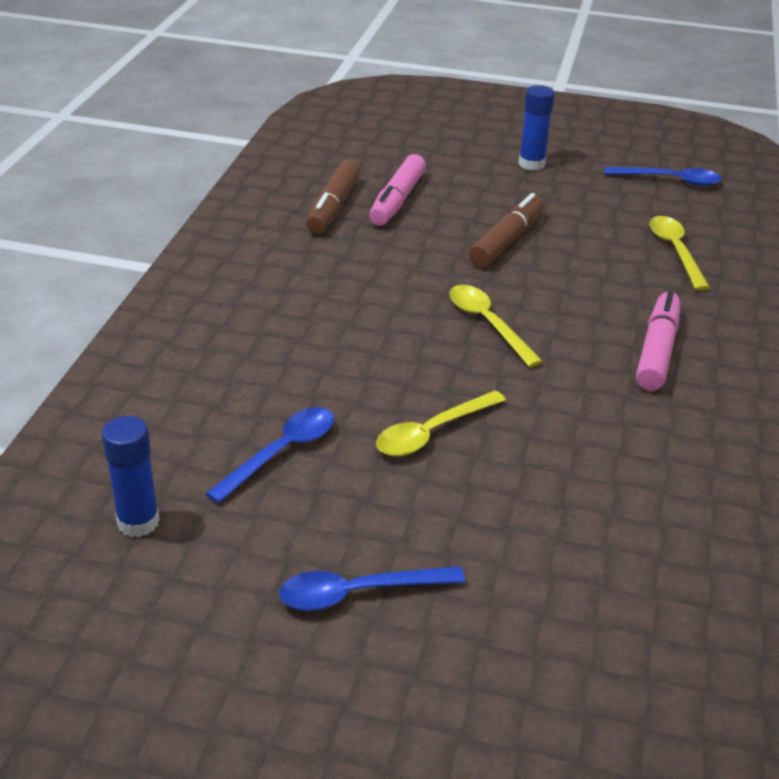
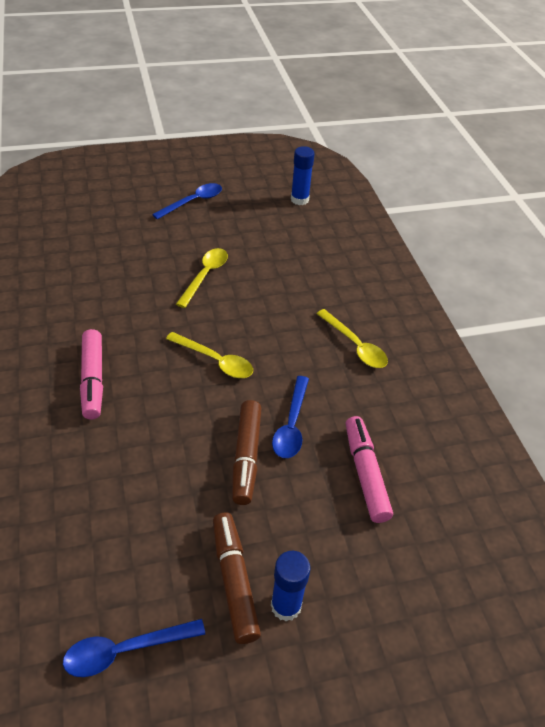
camera: 150 degrees right, 10 degrees up
(281, 452) = (269, 243): blue spoon -> blue spoon (291, 425)
(333, 207) = (405, 440): brown marker -> brown marker (234, 580)
(675, 251) = (98, 507): yellow spoon -> yellow spoon (355, 345)

